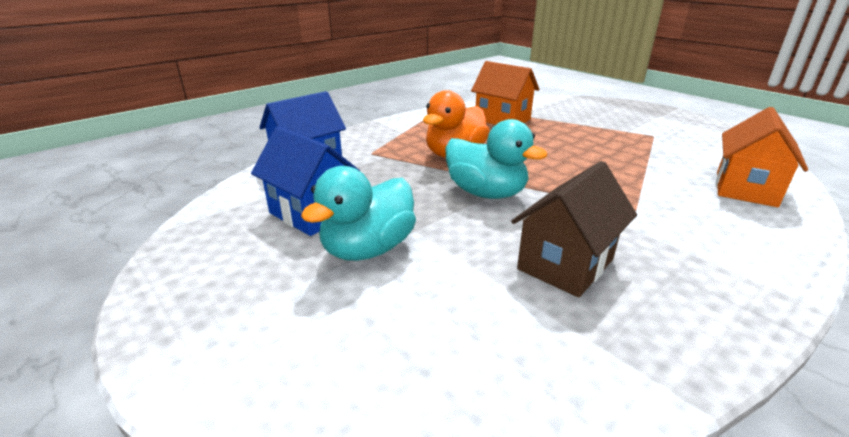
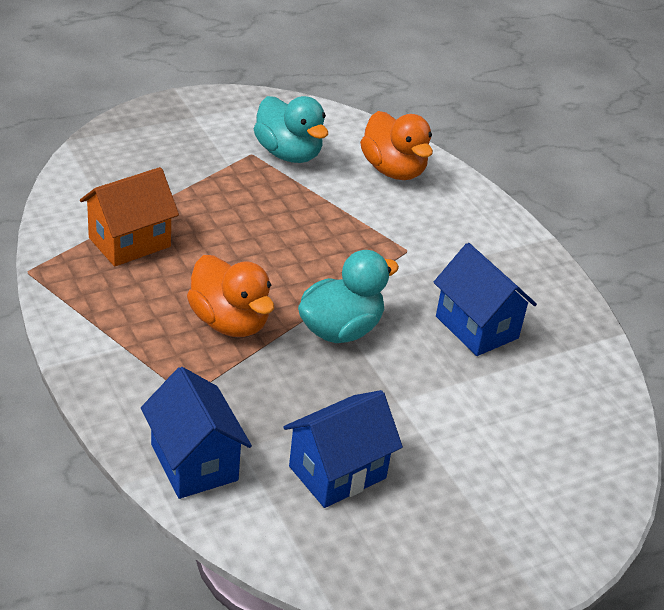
camera: 80 degrees left, 10 degrees up
(368, 249) = (421, 439): turquoise duck -> turquoise duck (288, 154)
(565, 264) = (476, 327): brown house -> blue house
(745, 189) = (393, 170): orange house -> orange duck

